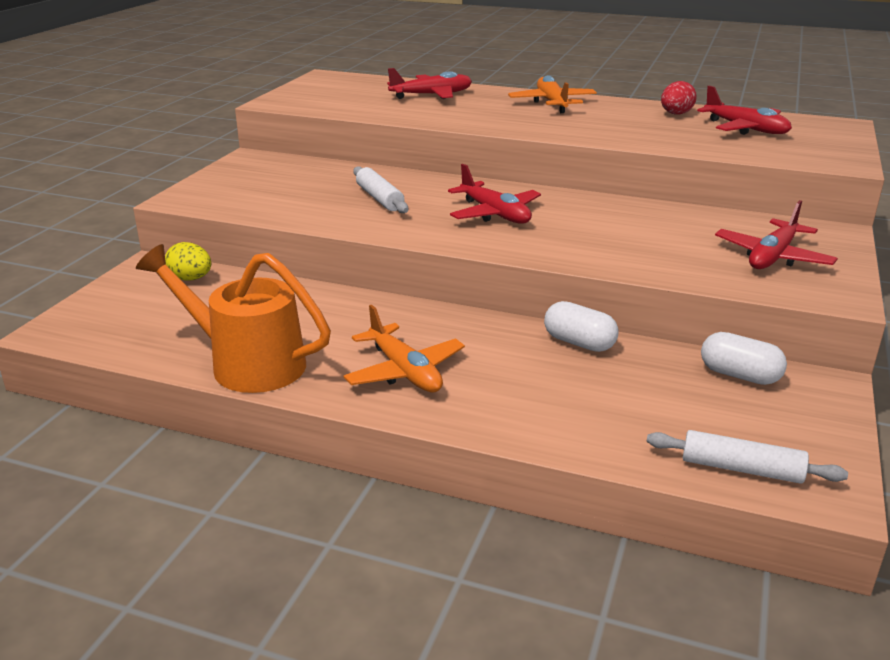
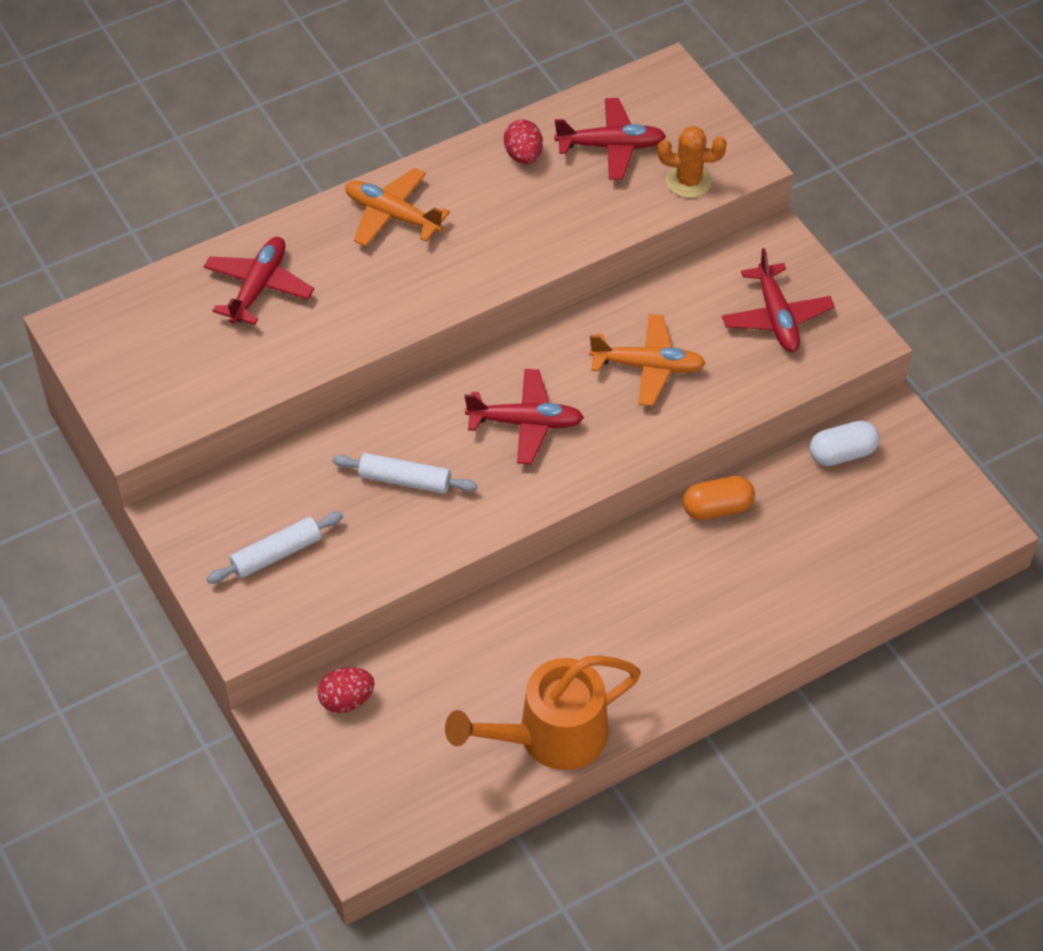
camera: 50 degrees left, 25 degrees up
(191, 279) = (346, 700): yellow egg -> red egg
(404, 371) = (656, 643): orange plane -> orange plane (648, 366)
(579, 343) = (717, 508): white capsule -> orange capsule
(741, 469) = (929, 546): white rolling pin -> white rolling pin (276, 554)
(782, 154) = (688, 181): none -> orange cactus

